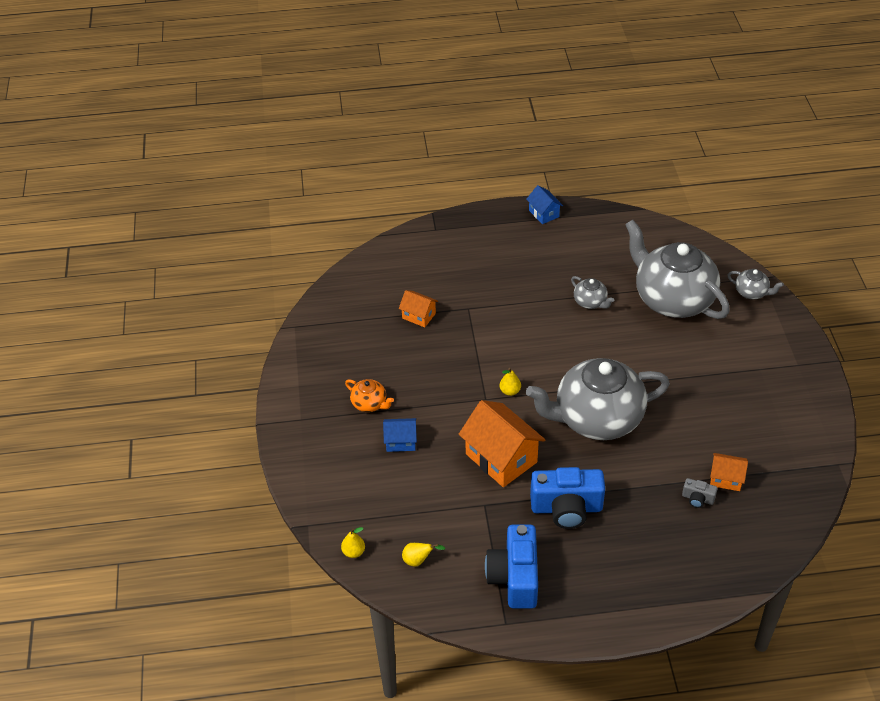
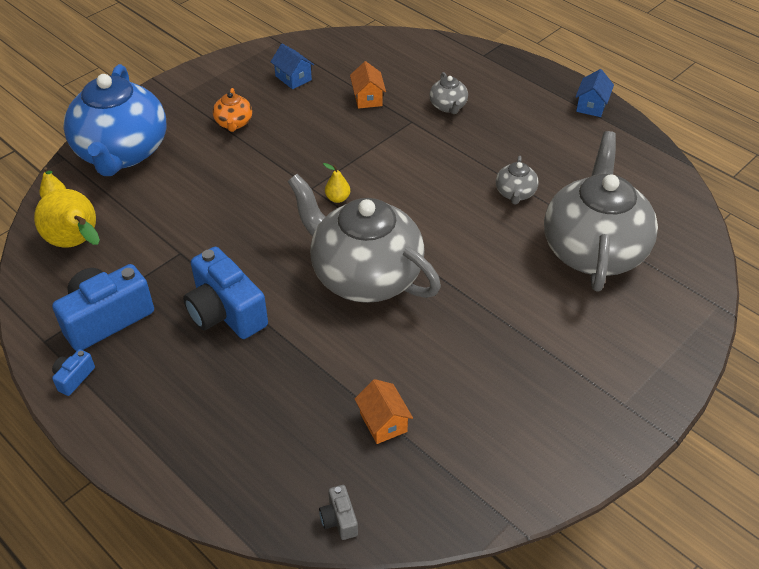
camera: 50 degrees right, 0 degrees up
(337, 486) = (122, 153): none -> blue teapot
(400, 441) = (207, 163): blue house -> blue house (293, 78)
(418, 560) = (77, 244): yellow pear -> yellow pear, size x2.17
(501, 458) = (248, 234): orange house -> none
(557, 621) = (74, 378): none -> blue camera
(697, 499) = (331, 411): grey camera -> grey camera (339, 519)
(751, 292) = (683, 308): grey teapot -> grey teapot (448, 106)

